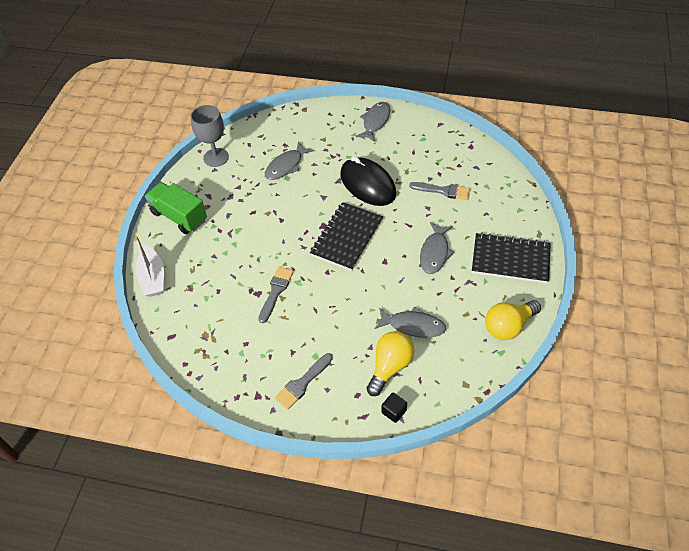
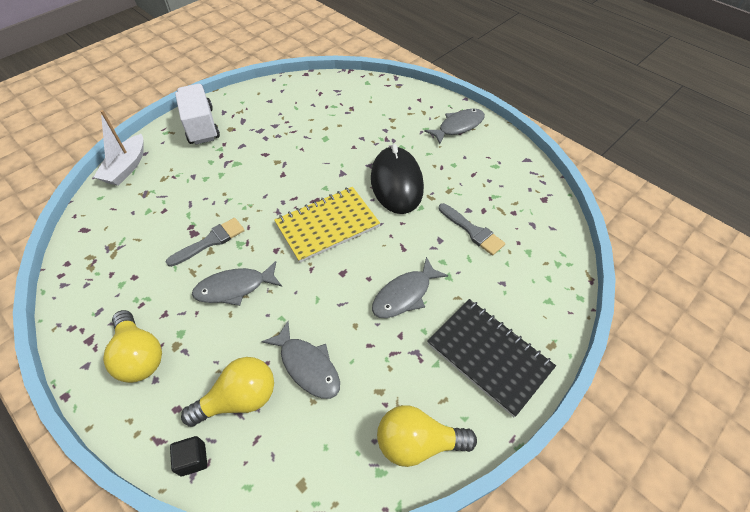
camera: 30 degrees right, 0 degrees up
(179, 216) = (201, 126): green truck -> white truck
(216, 157) = (281, 91): grey goblet -> none
(286, 166) = (334, 127): grey fish -> grey fish (234, 288)
(302, 383) = (139, 356): grey brush -> yellow light bulb
(346, 237) = (327, 225): black notebook -> yellow notebook

